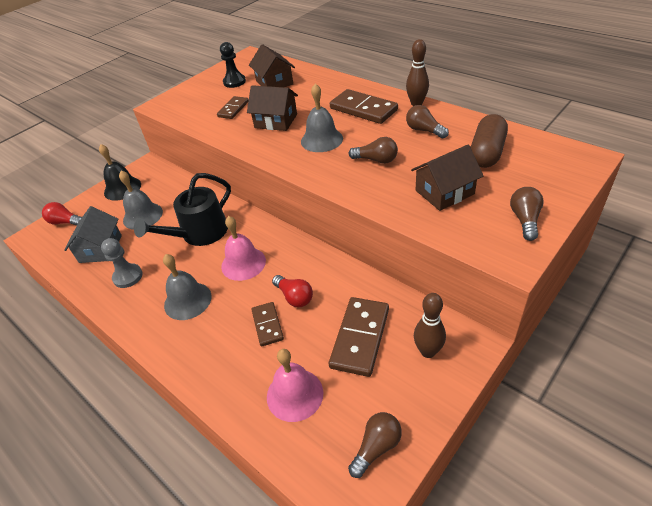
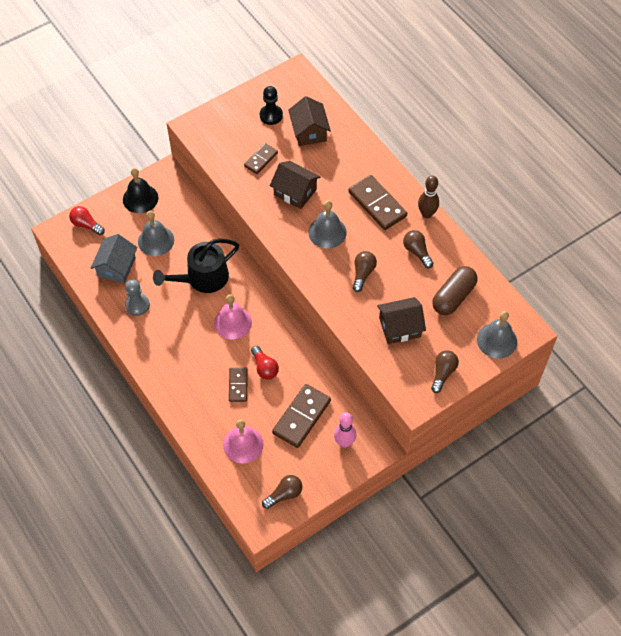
camera: 10 degrees right, 15 degrees up
(187, 300) = (182, 344): grey bell -> grey bell (496, 340)
(376, 160) = (363, 273): brown light bulb -> brown light bulb turned 105 degrees counterclockwise
(428, 351) = (344, 442): brown bowling pin -> pink bowling pin

